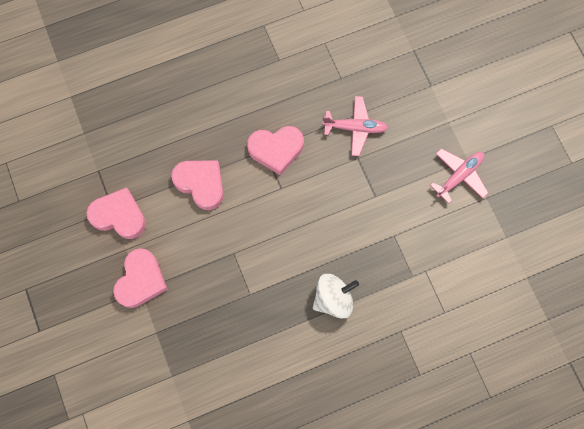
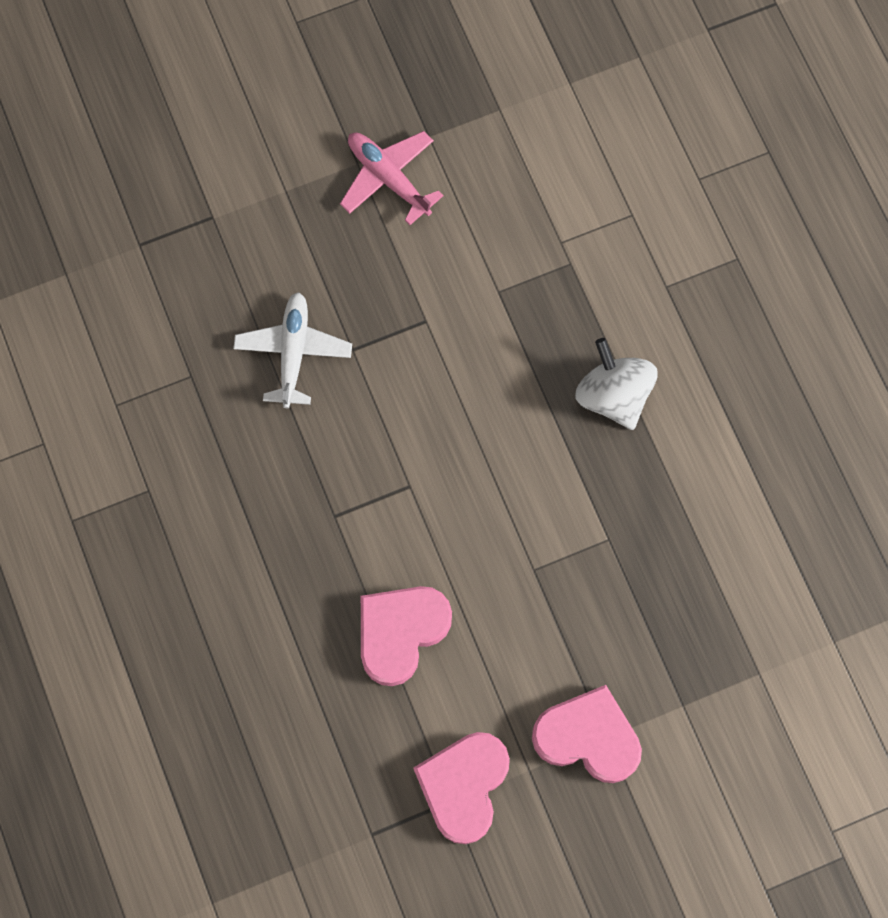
camera: 90 degrees left, 0 degrees up
(276, 150) = (334, 494): pink heart -> none
(355, 128) = (293, 352): pink plane -> white plane

